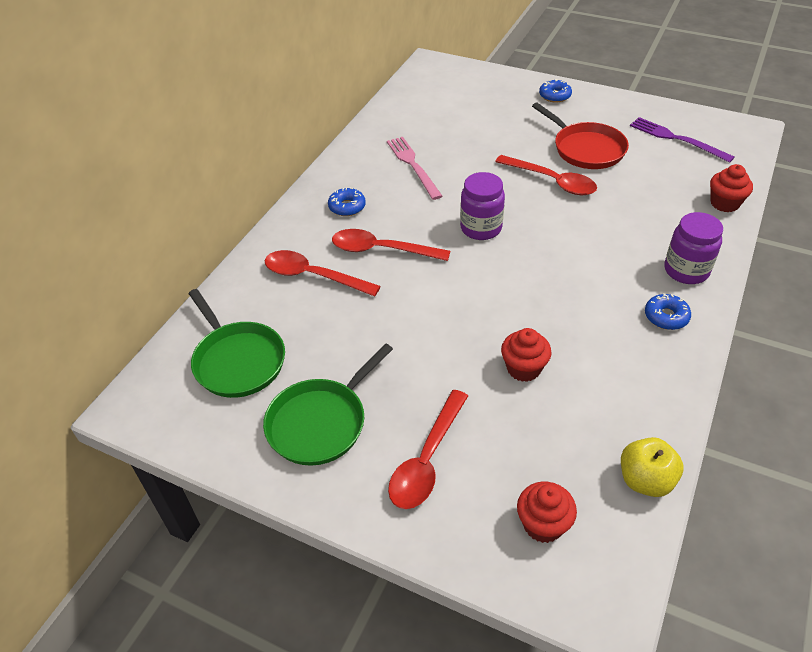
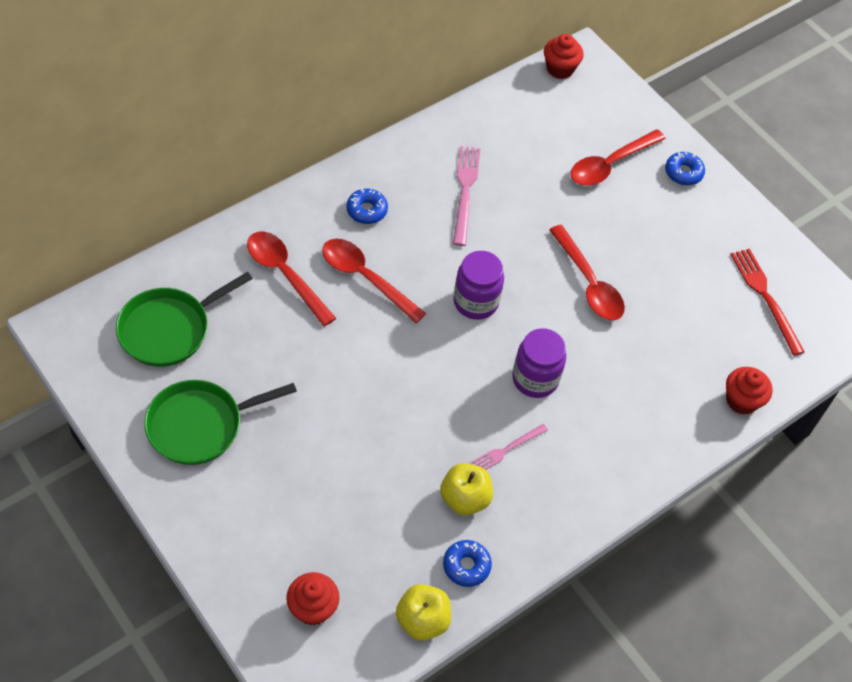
camera: 20 degrees right, 10 degrees up
(238, 361) = (168, 329): green pan -> green pan turned 60 degrees clockwise
(427, 460) = (262, 505): red spoon -> red spoon (610, 164)
(523, 368) = (402, 468): red cupcake -> red cupcake (560, 69)
(586, 149) = (657, 261): red pan -> none
(593, 313) = (507, 449): none -> pink fork
(593, 365) = (464, 499): none -> yellow apple
(666, 317) = (570, 488): blue donut -> blue donut (466, 566)
(676, 139) = (765, 297): purple fork -> red fork
(686, 270) = (633, 453): purple jar -> purple jar (535, 379)

